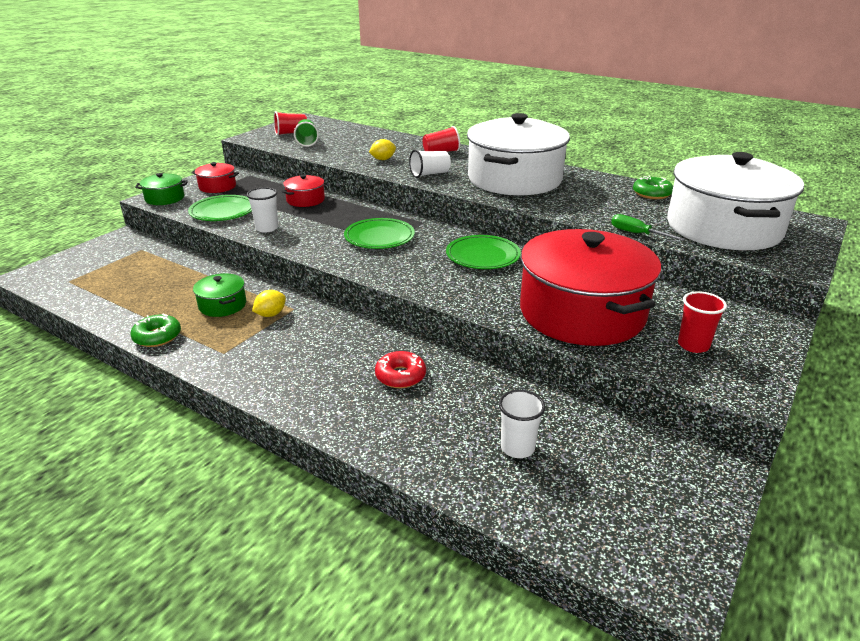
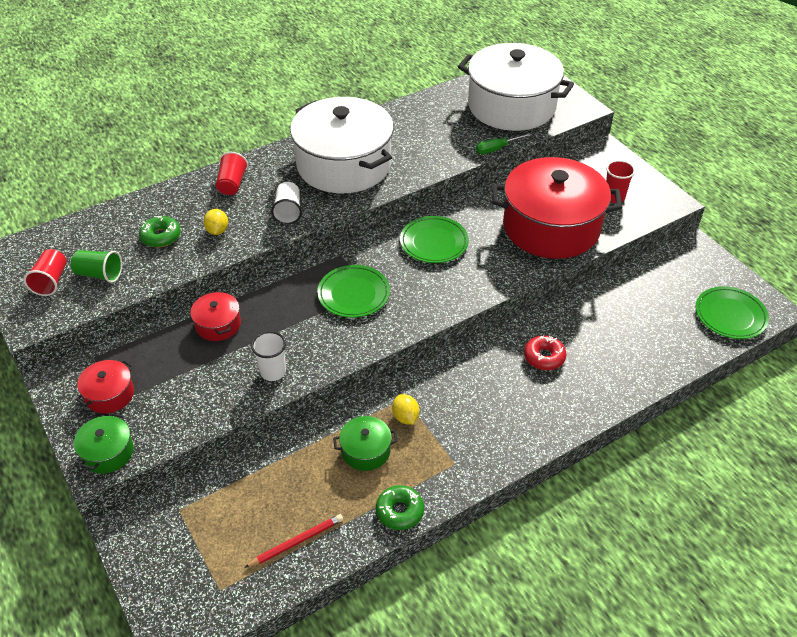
camera: 65 degrees left, 15 degrees up
(116, 298) = (296, 542): none -> red pencil
(223, 212) = (197, 401): green plate -> green plate (730, 315)
(517, 448) = (648, 325): white cup -> none
(651, 194) = (431, 107): green donut -> green donut (161, 236)

